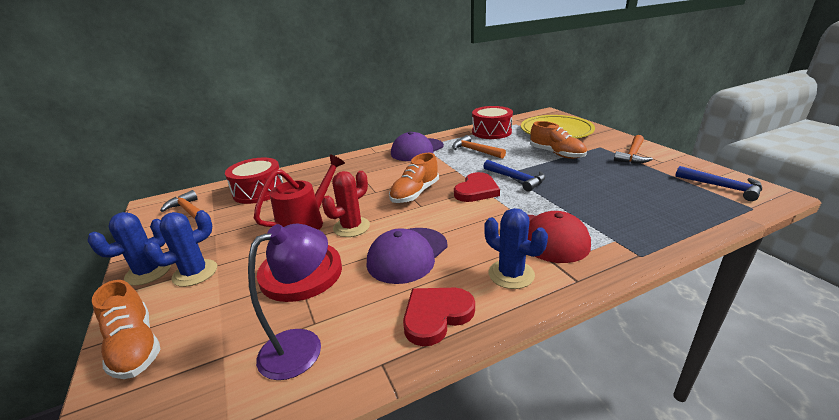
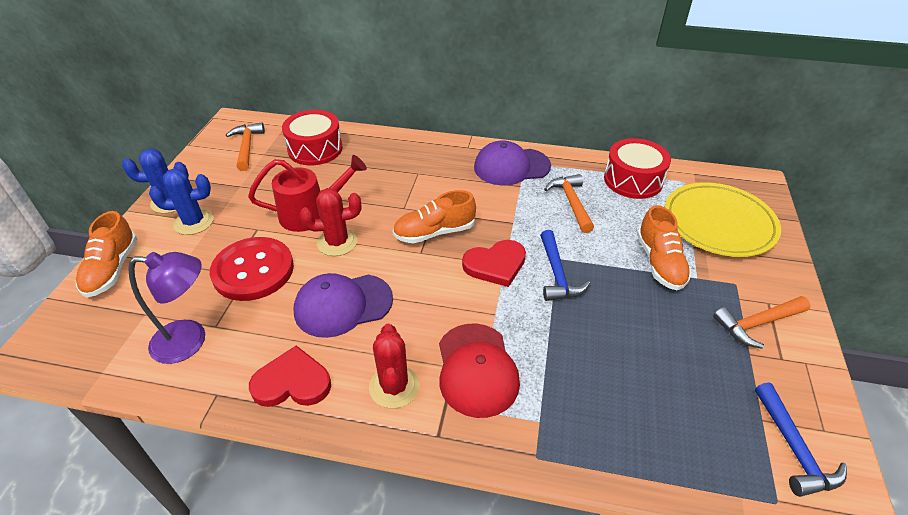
camera: 35 degrees right, 15 degrees up
(511, 274) = (394, 386): blue cactus -> red cactus

